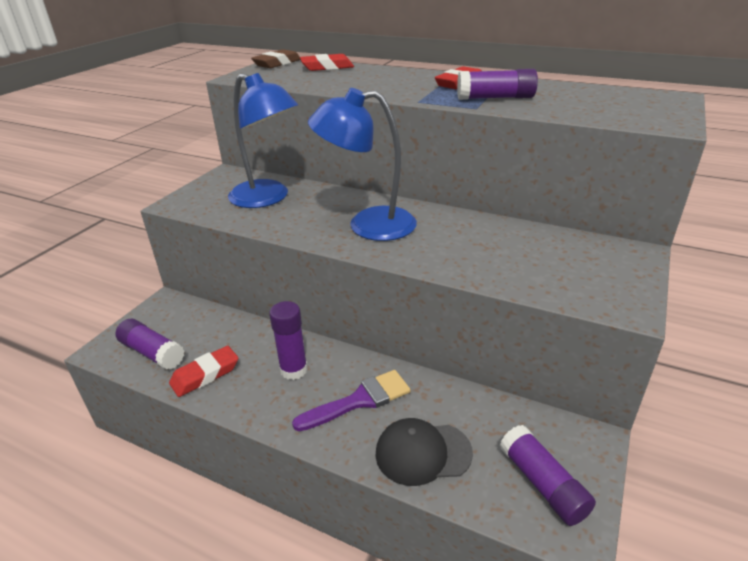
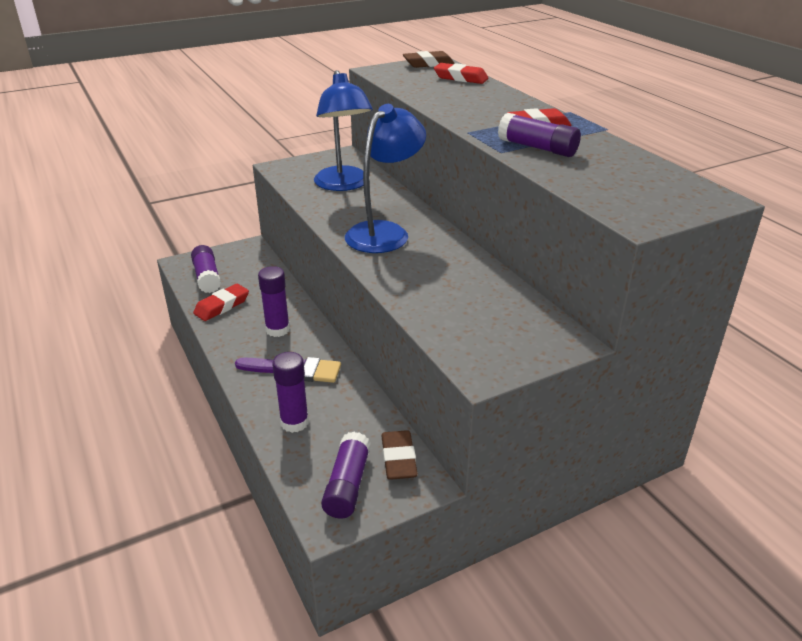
camera: 35 degrees right, 0 degrees up
(205, 375) = (222, 306): red eraser -> red eraser turned 45 degrees counterclockwise
(368, 225) = (385, 232): blue lamp -> blue lamp turned 90 degrees clockwise
(423, 453) = (294, 422): black cap -> purple glue stick
(548, 431) = (399, 459): none -> brown eraser

